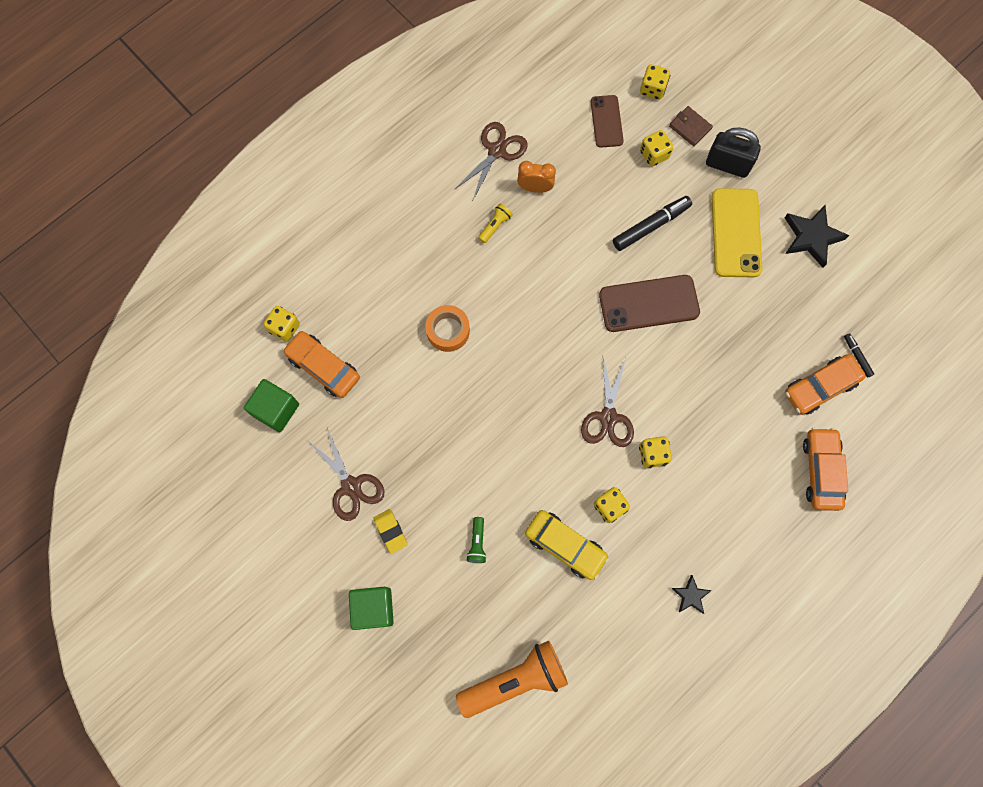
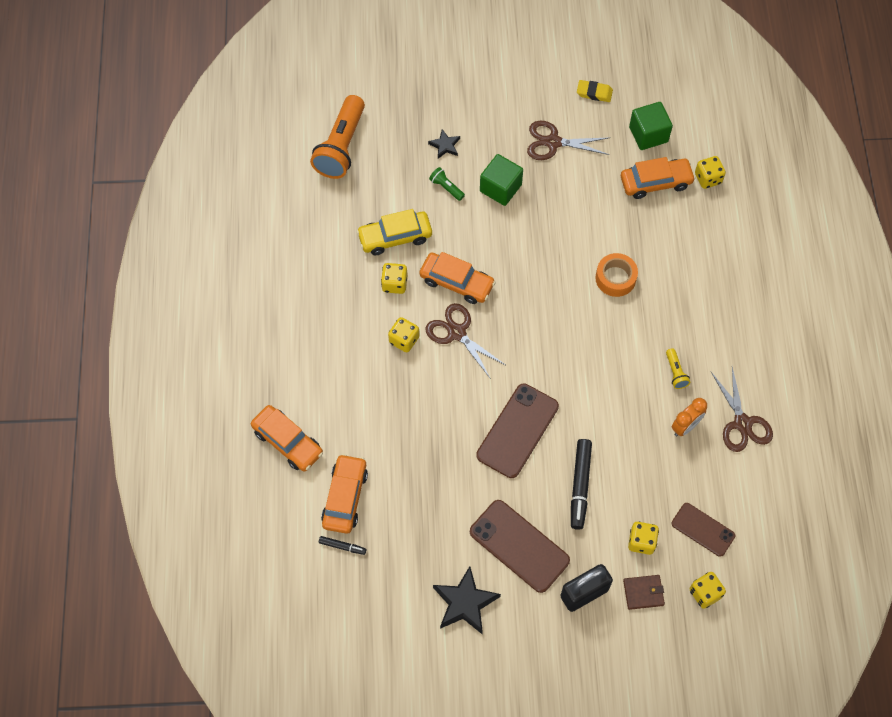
camera: 130 degrees right, 10 degrees down
(373, 608) = (460, 102): green cube -> green cube (500, 188)
(390, 531) = (501, 144): yellow eraser -> yellow eraser (594, 93)
(562, 455) = (456, 282): none -> orange car
(690, 595) = (291, 286): black star -> black star (445, 145)
(736, 233) = (519, 546): yellow phone -> brown phone

